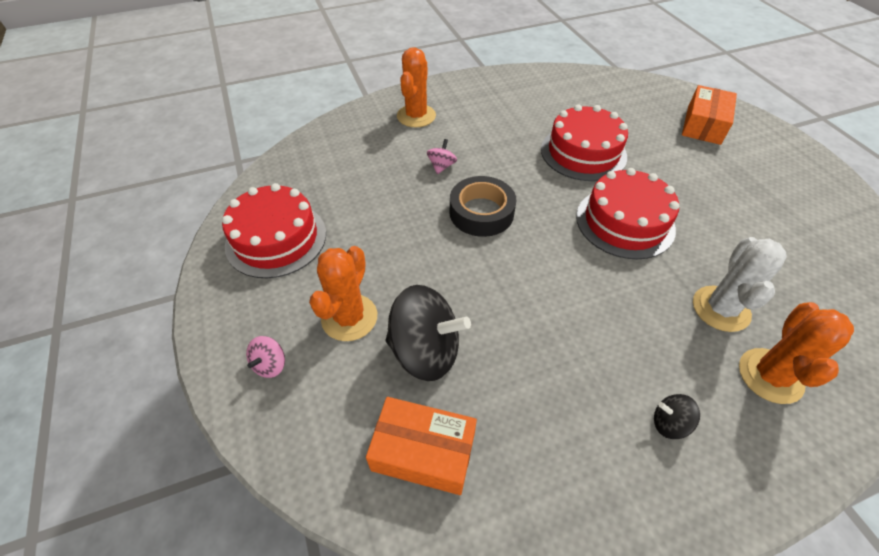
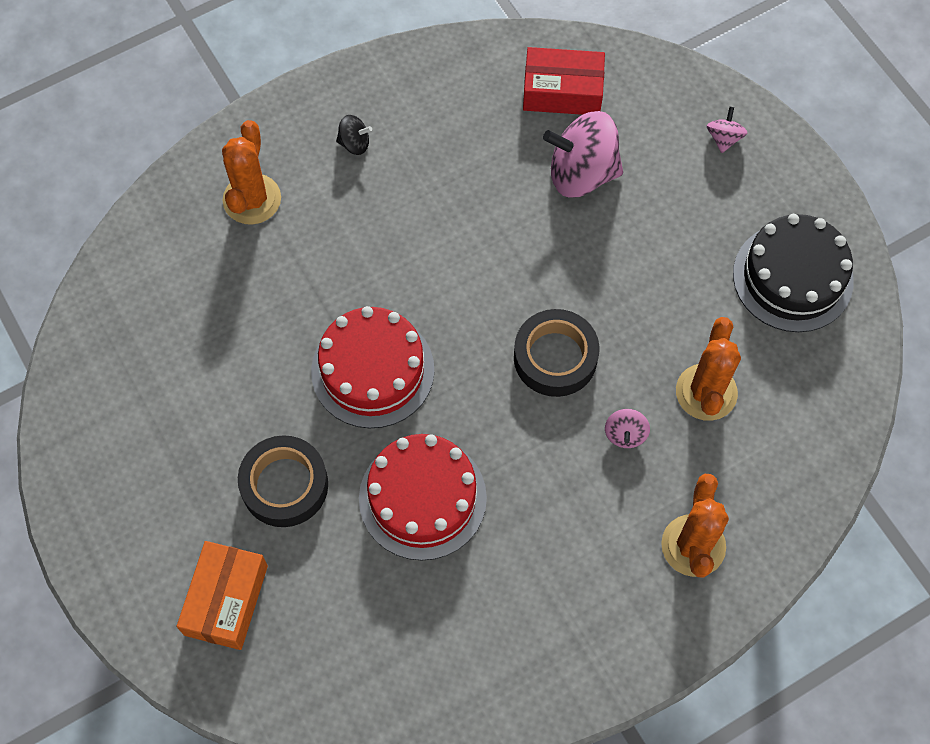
camera: 170 degrees right, 15 degrees up
(276, 239) = (792, 277): red cake -> black cake
(349, 317) = (668, 195): orange cactus -> orange cactus (706, 392)
(423, 452) = (562, 91): orange box -> red box
(425, 351) = (582, 173): black spinning top -> pink spinning top
(679, 168) = (284, 485): none -> black tape
(721, 309) = (281, 264): white cactus -> none

